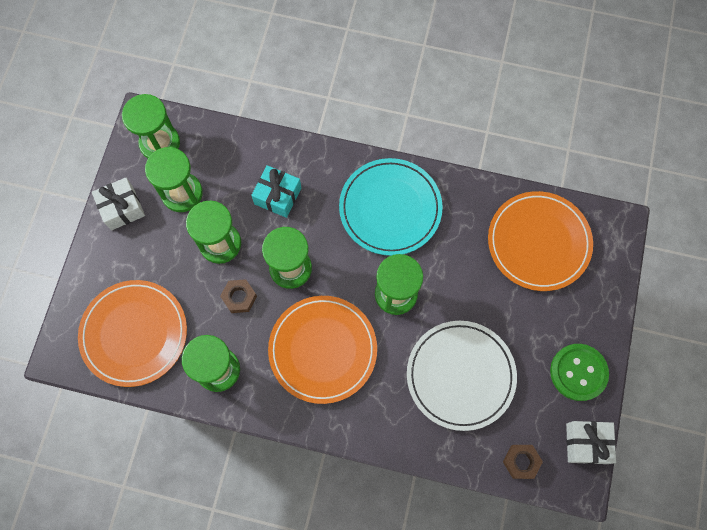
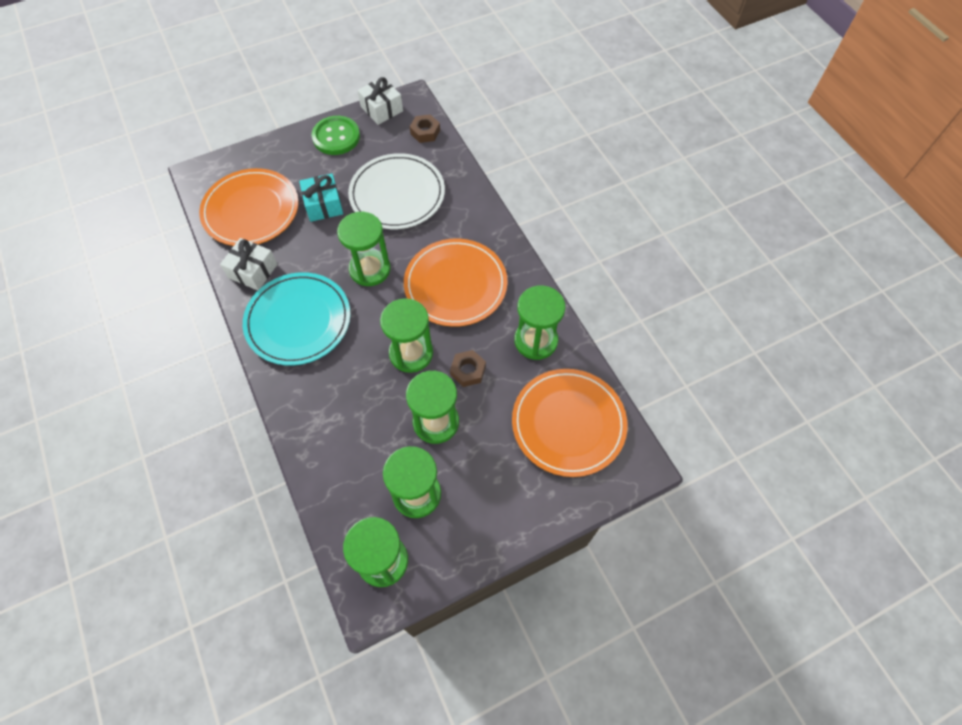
camera: 130 degrees left, 10 degrees down
(122, 208) = (475, 535): white gift -> white gift (253, 271)
(278, 196) = (354, 412): turquoise gift -> turquoise gift (323, 205)

